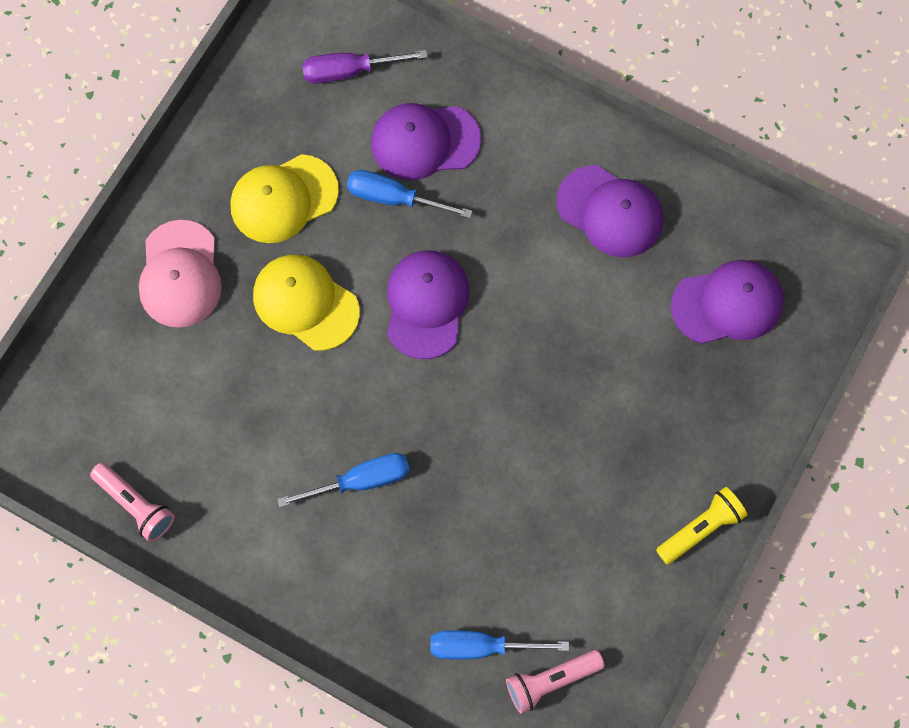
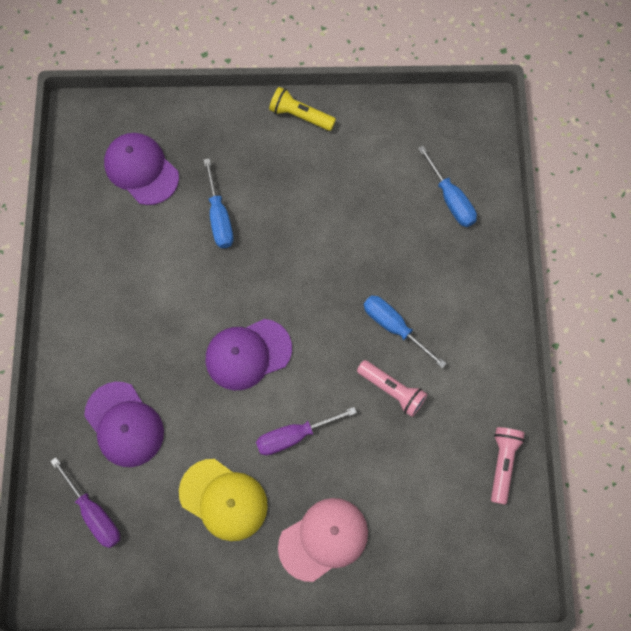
camera: 120 degrees left, 0 degrees up
(305, 303) = (293, 436): yellow cap -> purple screwdriver
(393, 198) = (180, 421): blue screwdriver -> blue screwdriver (219, 218)
(551, 681) = (444, 150): pink flashlight -> pink flashlight (392, 390)
(610, 212) = (113, 272): purple cap -> none

